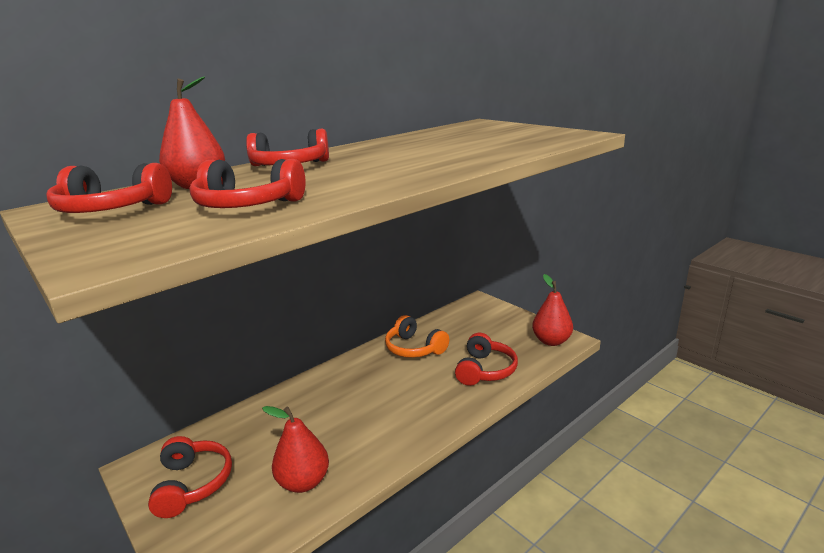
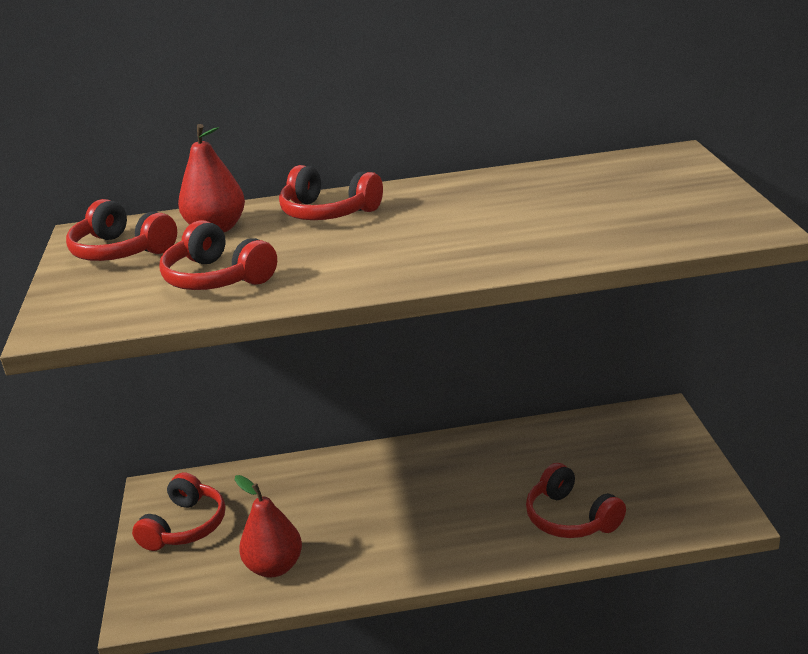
camera: 35 degrees right, 5 degrees up
(414, 348) = (512, 455): orange headphones -> none
(485, 370) = (570, 518): red headphones -> red headphones turned 90 degrees clockwise
(551, 341) = (703, 510): red pear -> none

